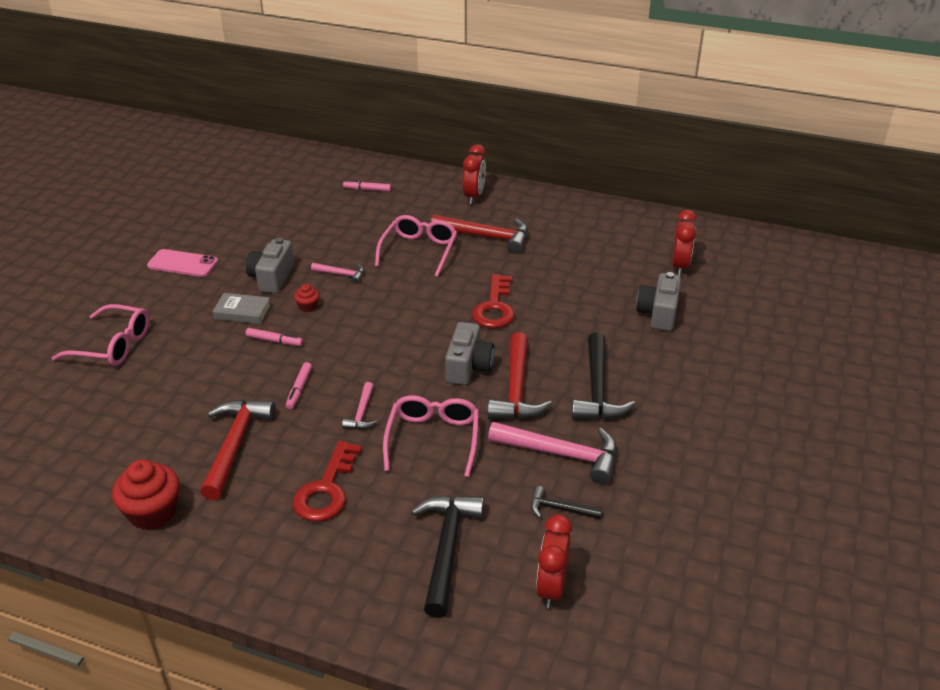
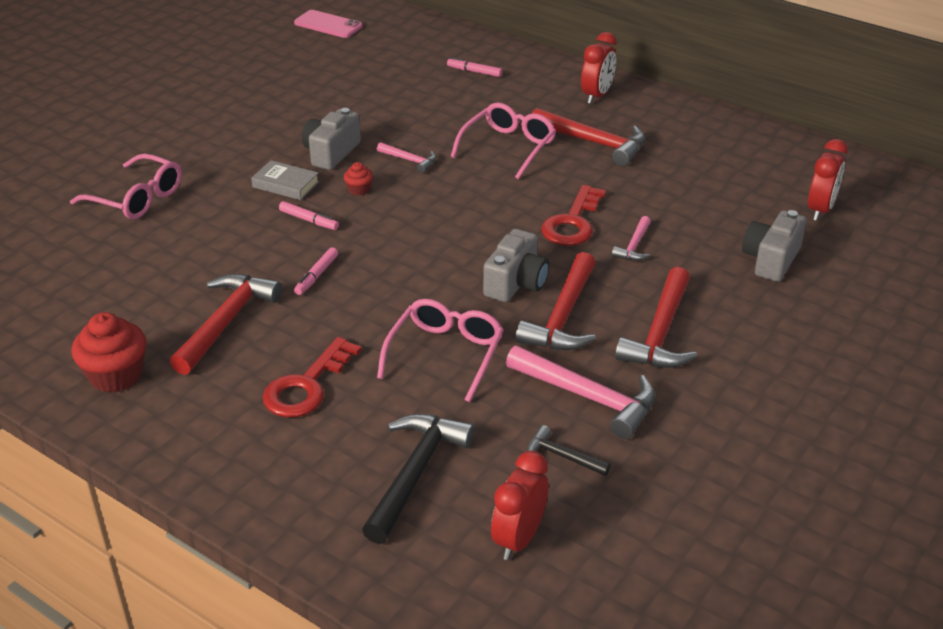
camera: 15 degrees right, 0 degrees up
(182, 264) = (240, 124): pink phone -> pink phone (328, 25)
(362, 413) = (376, 312): pink hammer -> pink hammer (634, 246)
(597, 389) = (660, 333): black hammer -> red hammer

